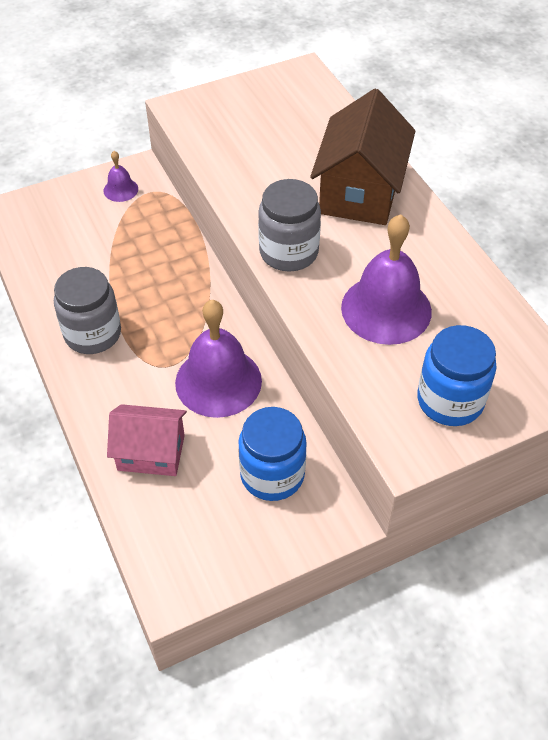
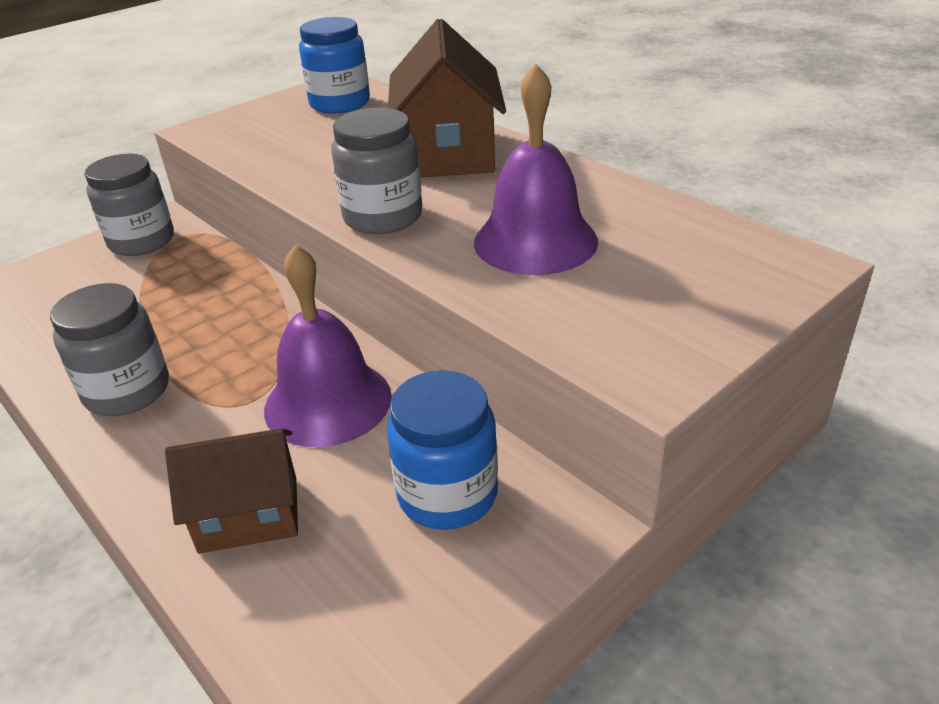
camera: 15 degrees left, 15 degrees down
(120, 189) = (142, 241): purple bell -> grey jar
(151, 452) = (249, 514): pink house -> brown house
(450, 400) = (673, 309): blue jar -> blue jar (340, 103)

